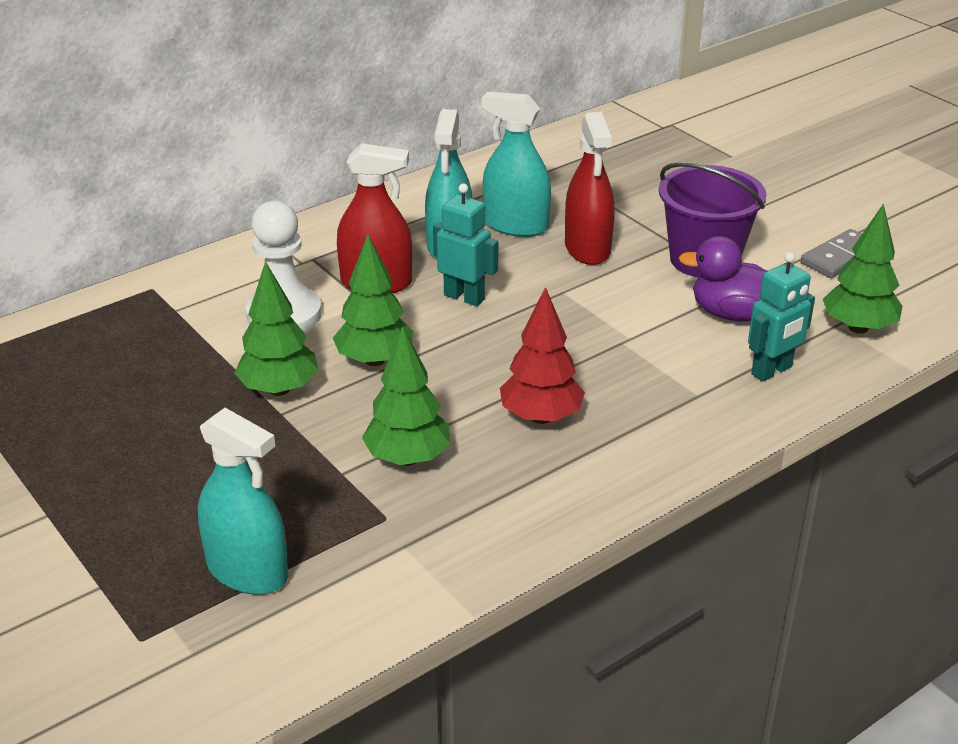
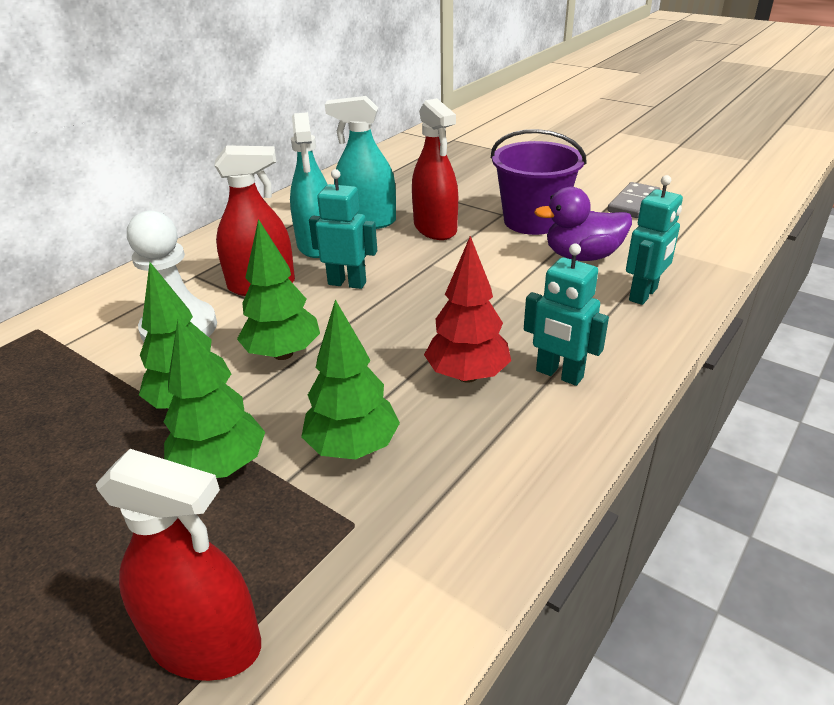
camera: 15 degrees left, 0 degrees up
(247, 571) = (205, 643): turquoise spray bottle -> red spray bottle
(630, 434) = (559, 374): none -> turquoise robot
(858, 327) = (685, 249): green tree -> green tree (220, 466)

